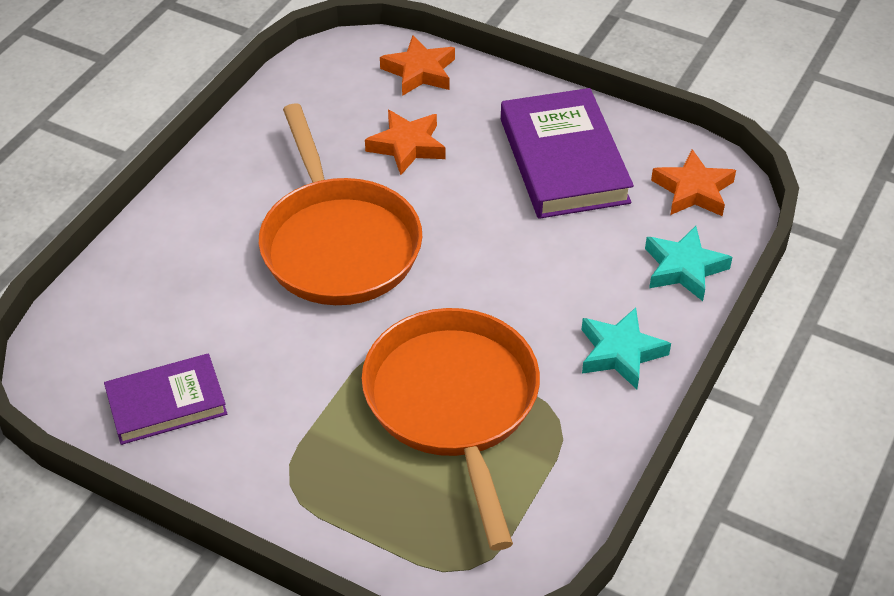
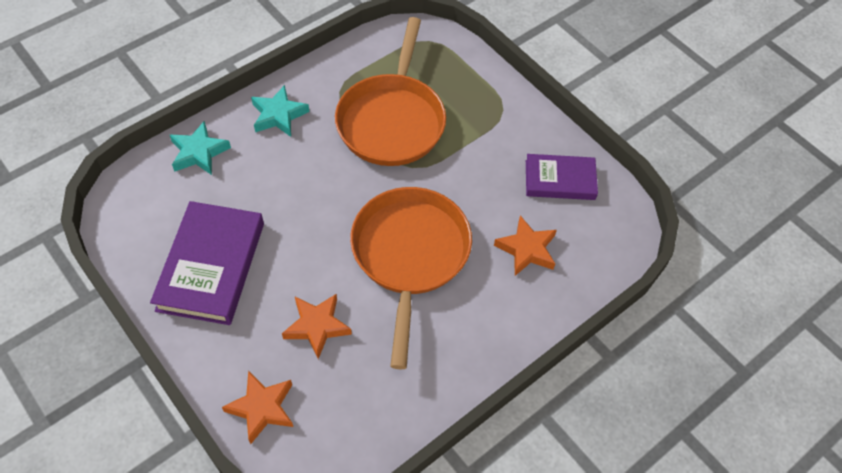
camera: 160 degrees left, 10 degrees up
(693, 190) = (143, 206): orange star -> orange star (526, 249)

